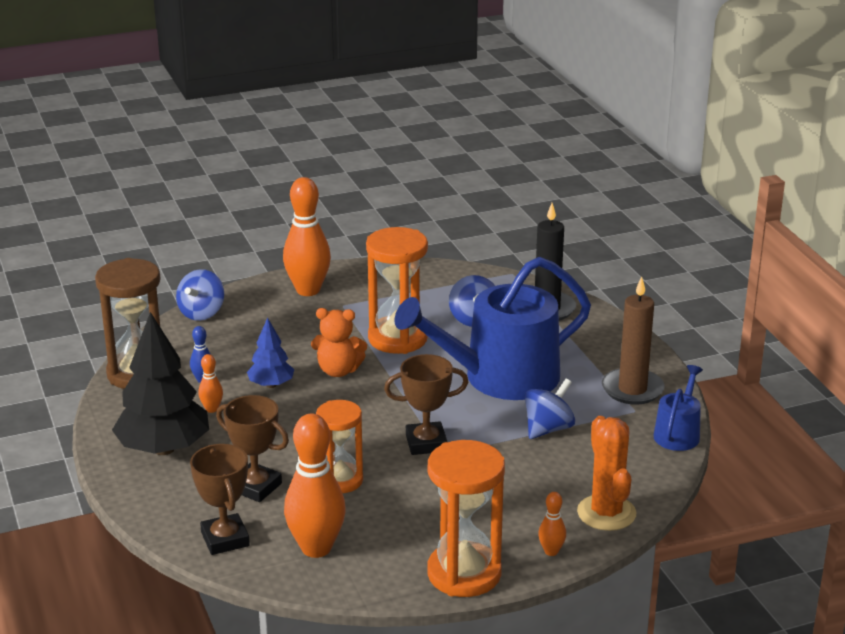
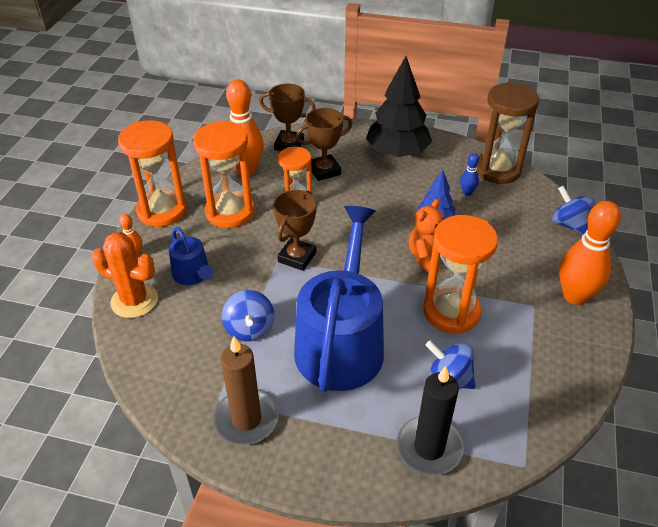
camera: 125 degrees right, 15 degrees up
(212, 409) = (426, 184): orange bowling pin -> none
(408, 520) = (230, 212): none -> orange hourglass
(678, 433) = (163, 405): blue watering can -> blue watering can (193, 275)

